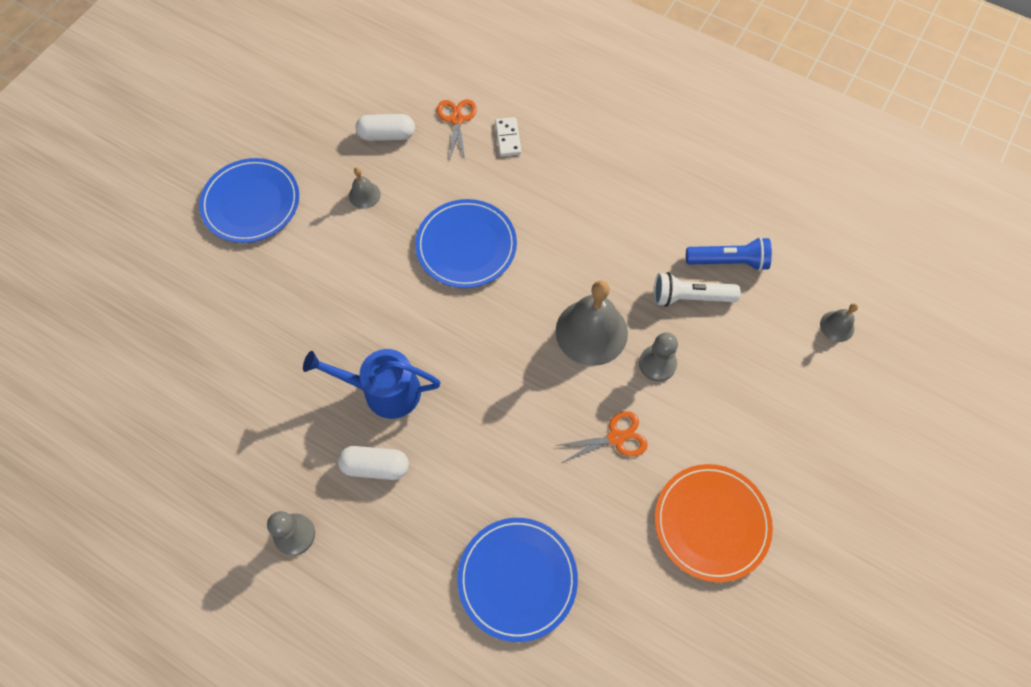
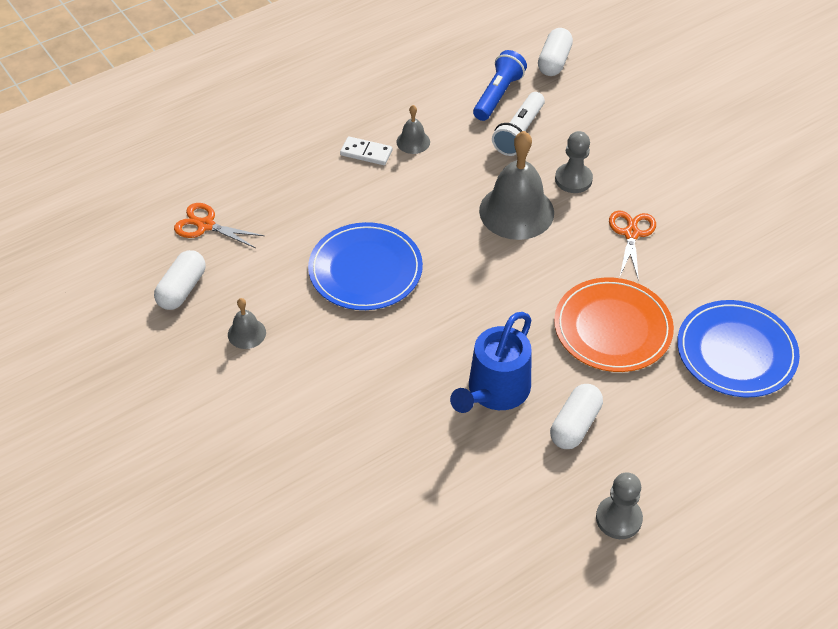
camera: 65 degrees left, 15 degrees down
(251, 203) = (184, 442): blue plate -> none
(508, 138) = (259, 194): white domino -> white domino (366, 153)
(711, 523) = (738, 202): orange plate -> orange plate (612, 328)
(804, 290) = (554, 61): none -> white capsule
(837, 326) = (598, 57): grey bell -> grey bell (413, 142)

